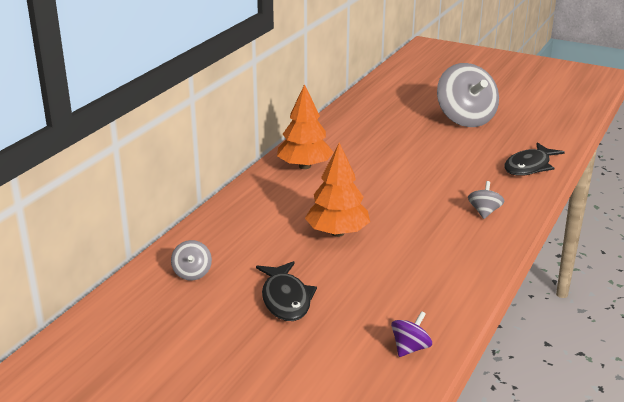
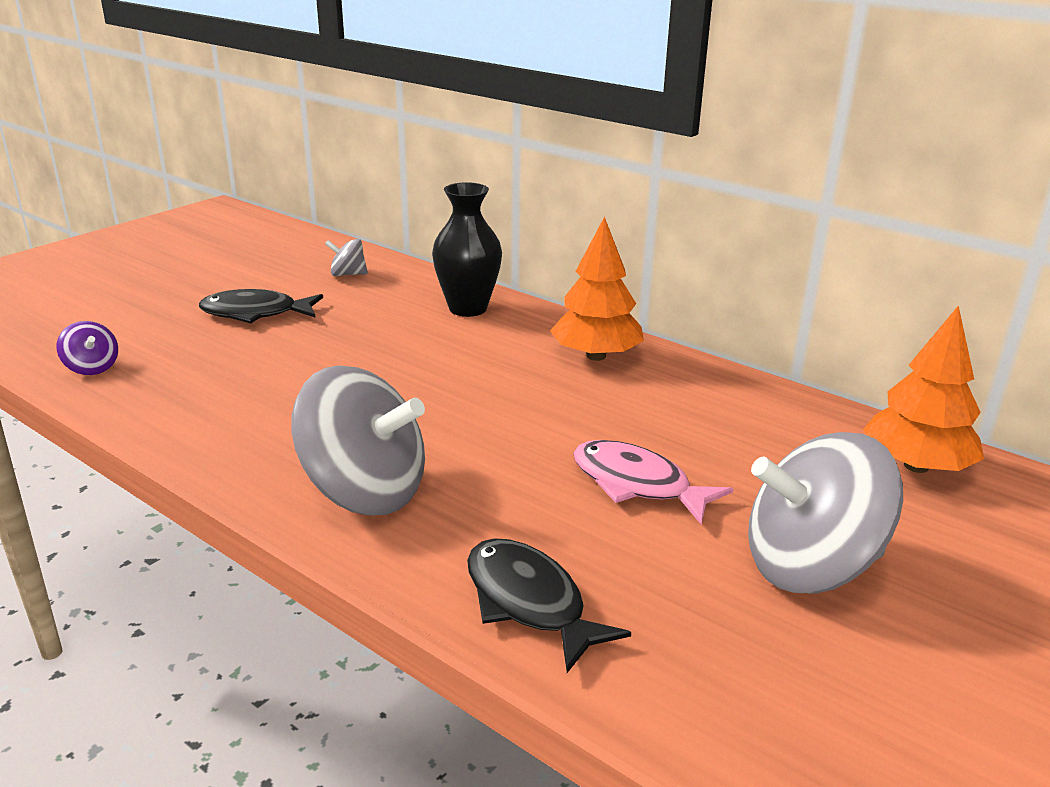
camera: 100 degrees right, 0 degrees up
(248, 213) = (468, 308): none -> black vase
(337, 233) = (380, 357): orange tree -> orange tree (916, 466)
(432, 150) = (637, 484): none -> pink fish
(484, 212) = (364, 491): grey spinning top -> grey spinning top, size x2.25

